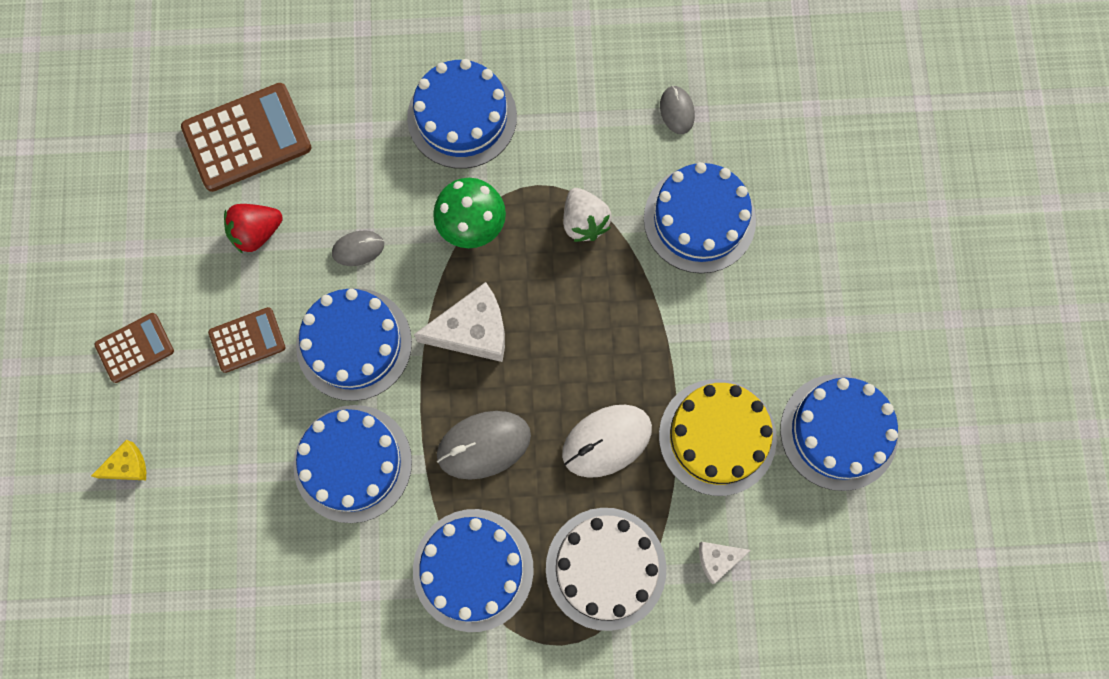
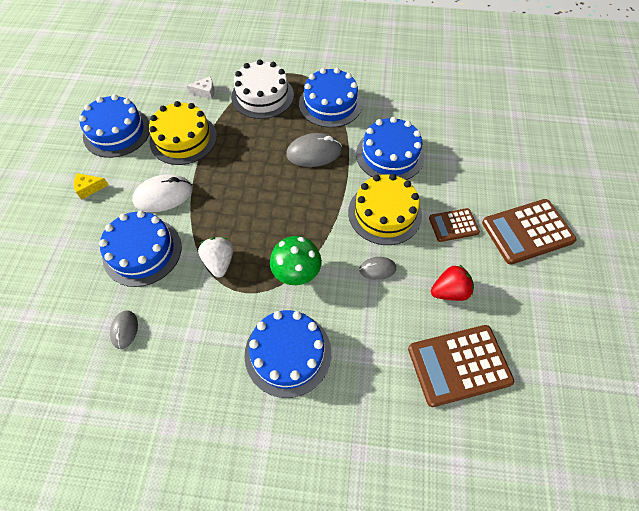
camera: 170 degrees left, 15 degrees down
(127, 466) = (522, 171): yellow cheese -> yellow cheese (89, 188)
(135, 348) = (527, 231): brown calculator -> brown calculator, size x1.75
(354, 344) = (384, 213): blue cake -> yellow cake
(472, 330) = (309, 209): white cheese -> none
(606, 441) = (244, 145): white mouse -> white mouse (163, 195)

